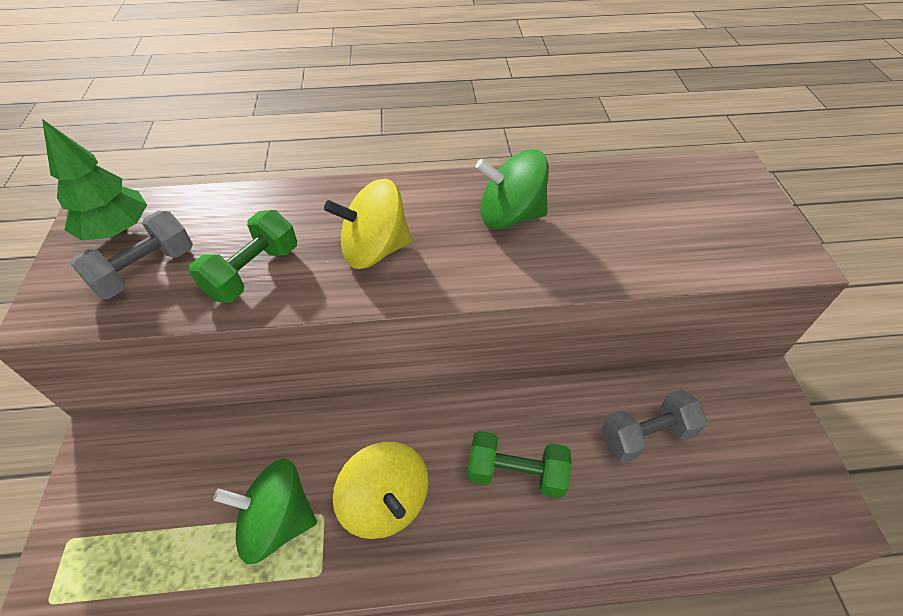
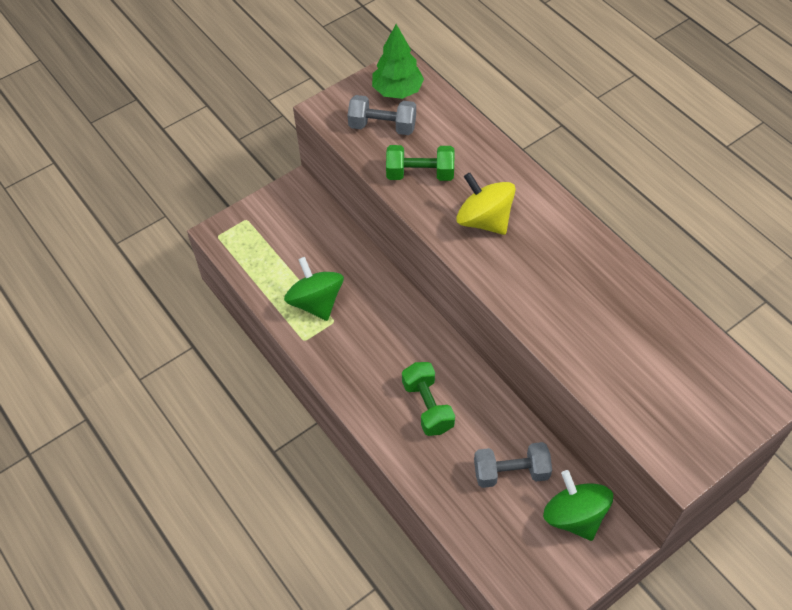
camera: 60 degrees right, 5 degrees up
(385, 502) = (361, 347): yellow spinning top -> none
(510, 215) = (576, 275): green spinning top -> green spinning top (574, 516)
(646, 435) = (511, 472): grey dumbbell -> grey dumbbell turned 45 degrees counterclockwise

